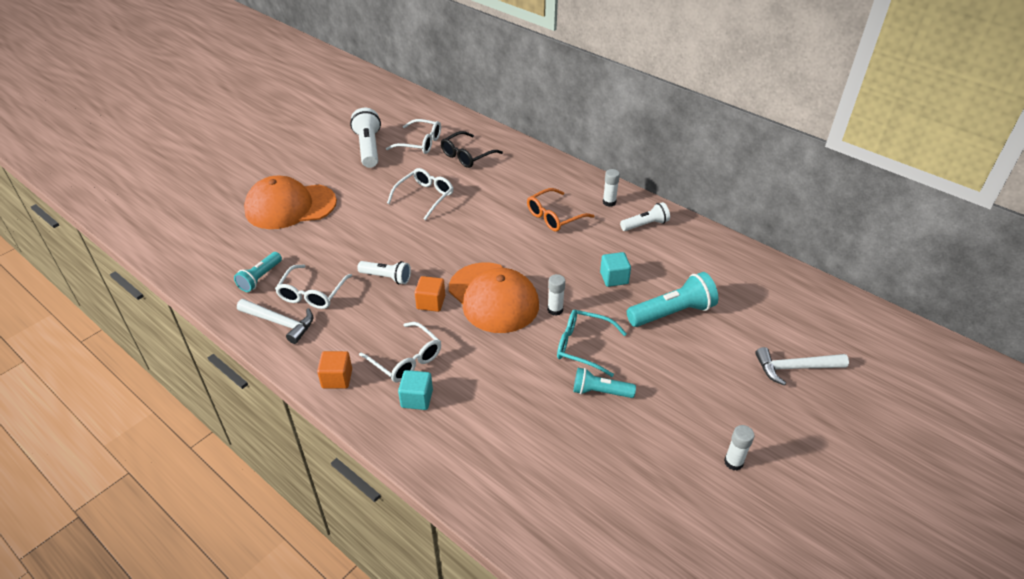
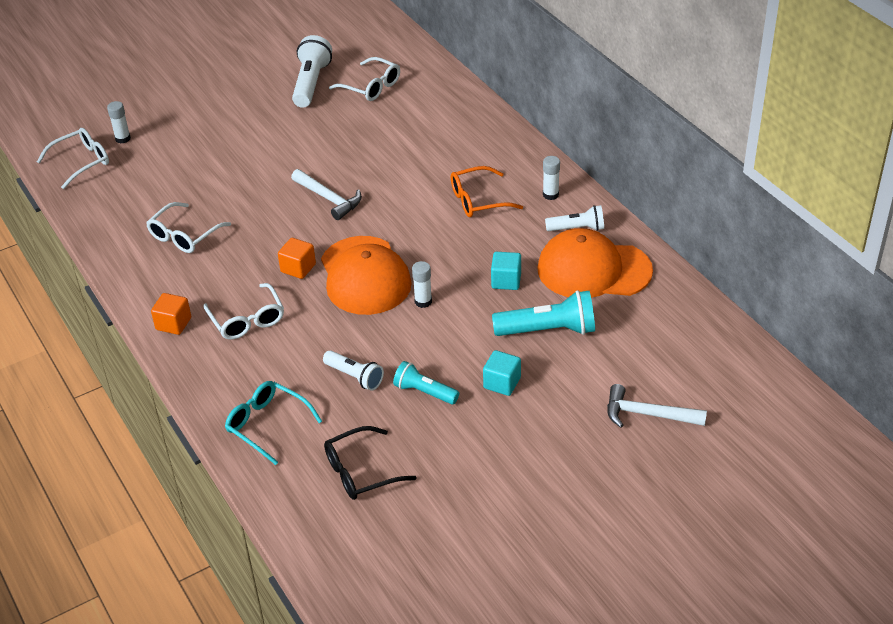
camera: 20 degrees right, 0 degrees up
(260, 278) = (140, 209): turquoise flashlight -> none
(280, 323) = (141, 258): white hammer -> white hammer (329, 199)
(290, 206) = (199, 137): orange cap -> orange cap (593, 270)
(386, 277) = (265, 233): white flashlight -> white flashlight (355, 377)
(417, 398) = (240, 359): turquoise cube -> turquoise cube (502, 383)
(425, 197) = (346, 152): white glasses -> white glasses (81, 162)
(467, 156) = (416, 111): black glasses -> black glasses (360, 472)
(583, 346) = (432, 344): turquoise glasses -> turquoise glasses (267, 425)
(733, 462) = (521, 487): white glue stick -> white glue stick (123, 139)

